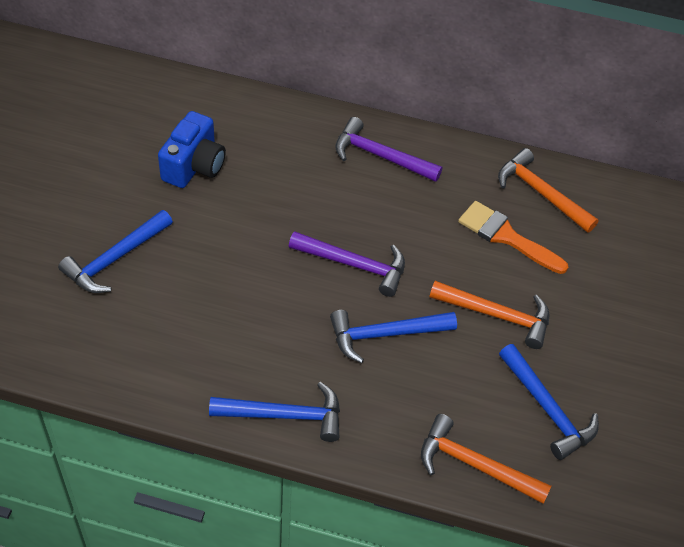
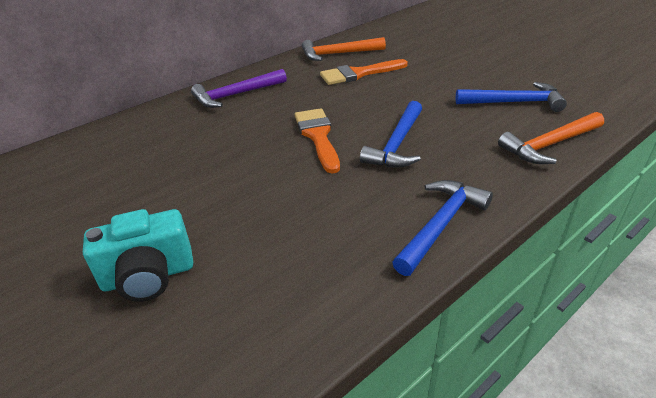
camera: 50 degrees left, 15 degrees down
(115, 259) = (148, 276): blue hammer -> turquoise camera
(194, 166) = (119, 182): blue camera -> none
(354, 265) = (318, 136): purple hammer -> orange brush
(497, 315) = (420, 96): orange hammer -> none

